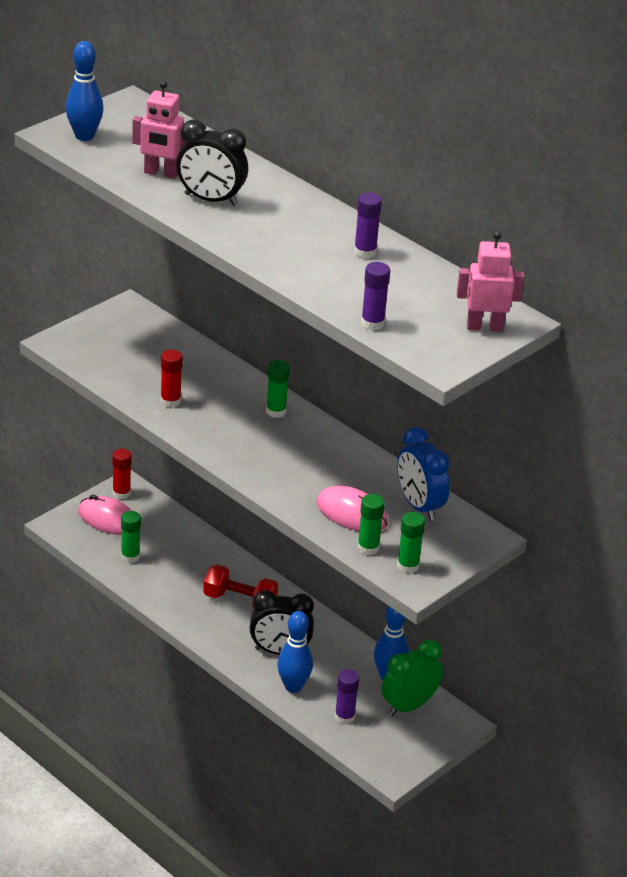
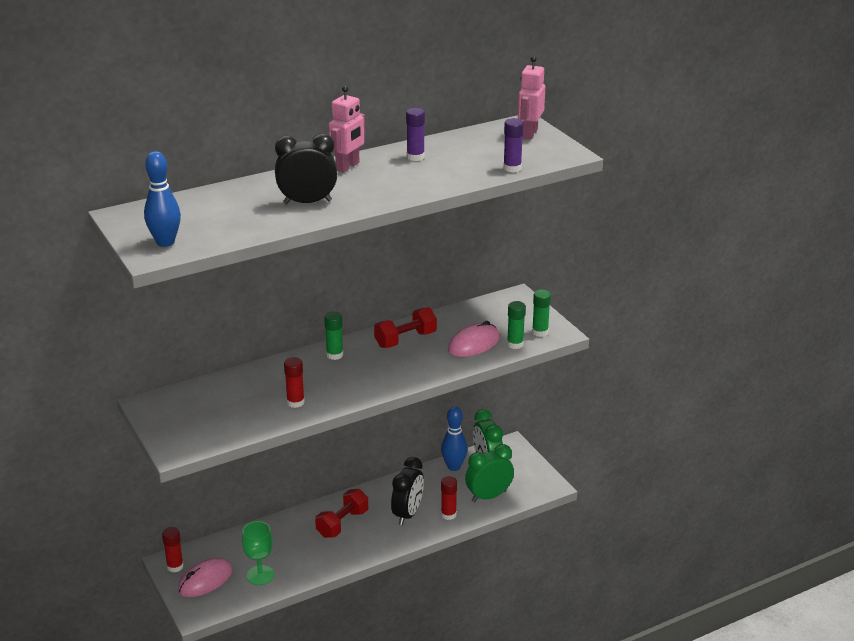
camera: 70 degrees left, 5 degrees down
(130, 556) = (260, 575): green glue stick -> green goblet
(161, 173) = (252, 217): pink robot -> pink robot (348, 166)
(210, 200) = (307, 202): black clock -> black clock turned 135 degrees counterclockwise
(293, 686) = (448, 514): blue bowling pin -> red glue stick
(334, 458) = (405, 339): none -> red dumbbell
(344, 717) = (488, 496): purple glue stick -> green clock
(419, 506) = (475, 315): blue clock -> none

